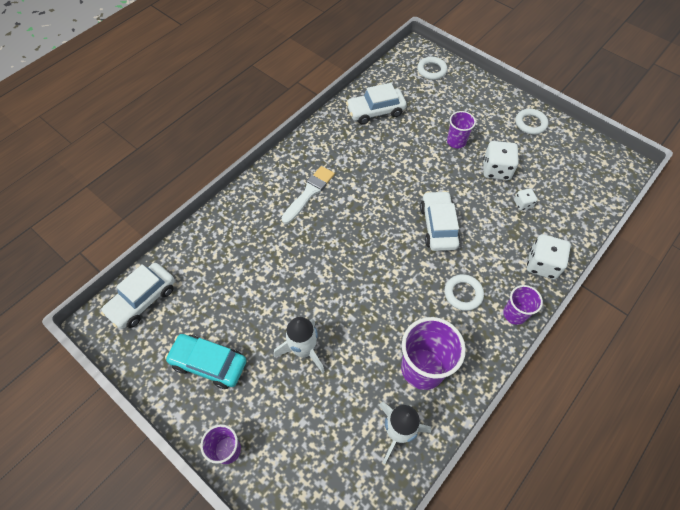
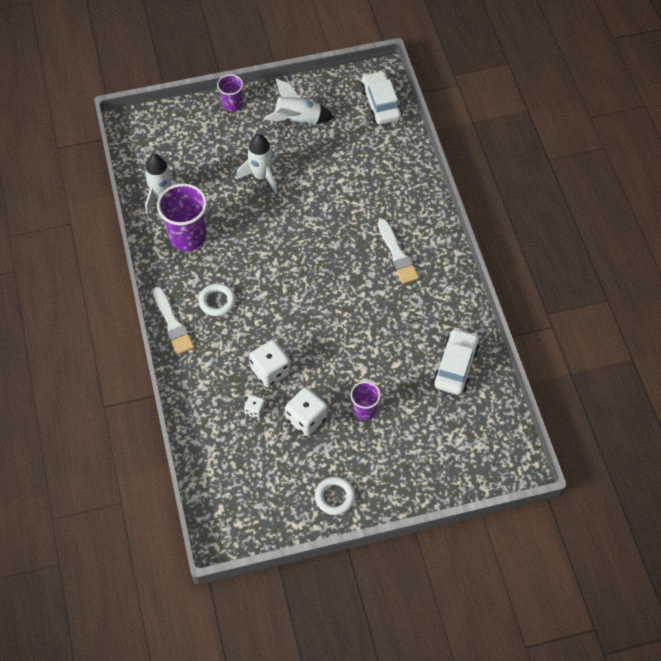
camera: 125 degrees right, 0 degrees up
(209, 363) = (298, 120): turquoise car -> white rocket
(431, 70) = (477, 460): white ring -> none
(438, 226) = (288, 327): white car -> none
(514, 314) = (172, 323): purple cup -> white brush
(542, 264) = (191, 377): white dice -> white dice (270, 371)

